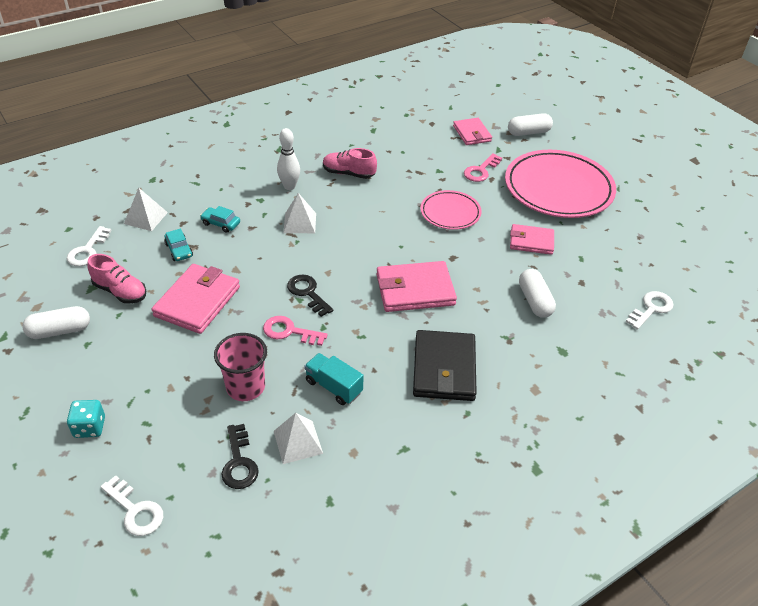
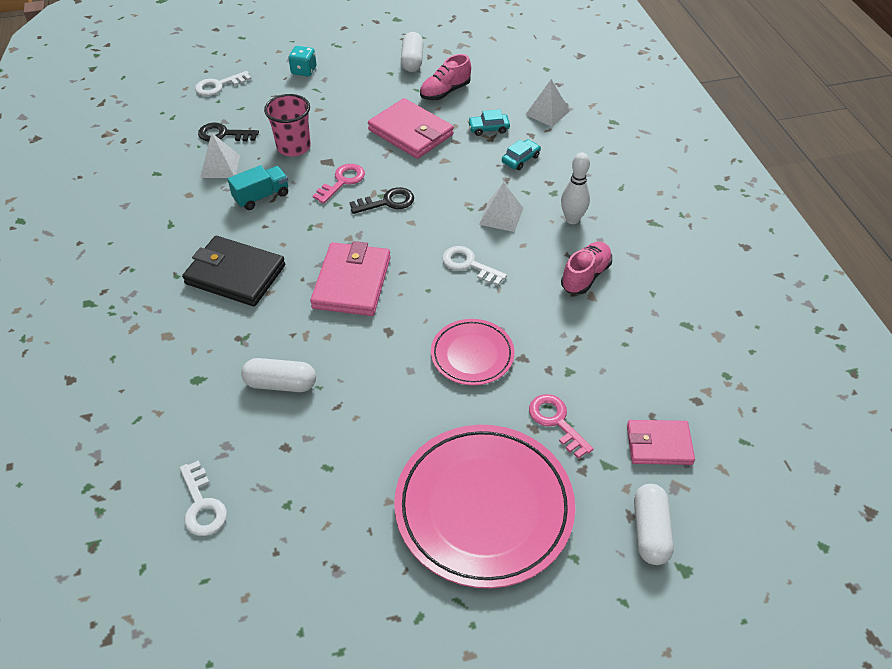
camera: 110 degrees right, 5 degrees up
(88, 250) = (509, 77): white key -> white key (468, 265)
(531, 241) = (382, 423): pink wallet -> none

